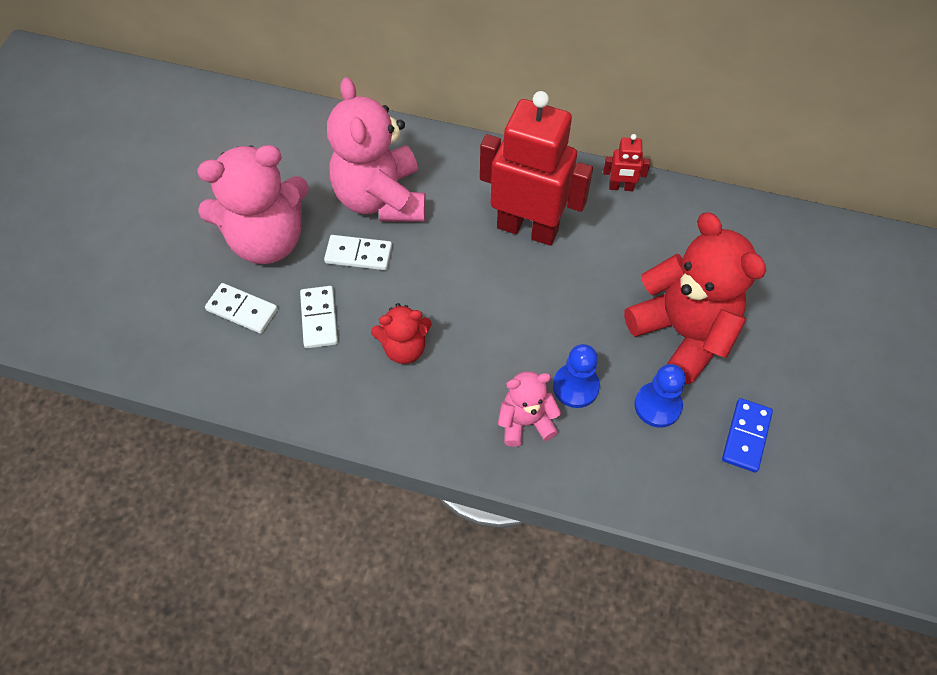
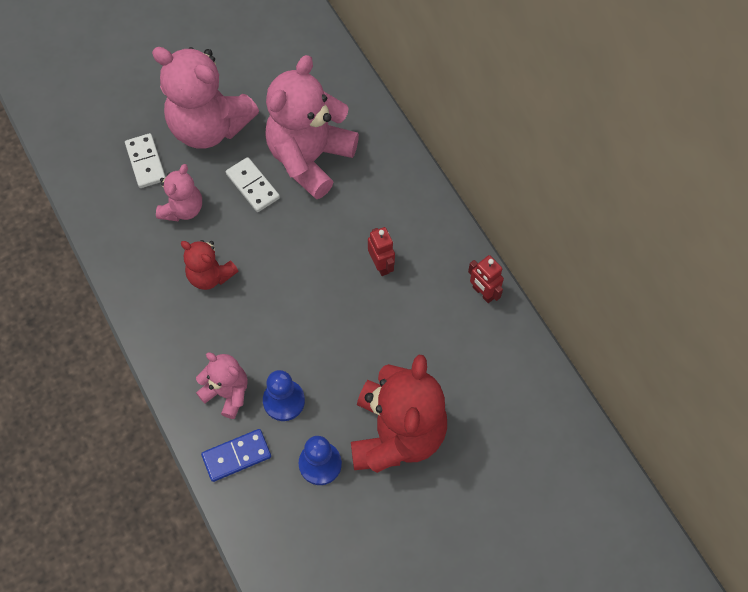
camera: 45 degrees right, 5 degrees up
(319, 318) = (183, 209): white domino -> pink teddy bear
(527, 228) = (381, 265): red robot -> red robot, size x0.42
(746, 436) = (352, 540): blue domino -> blue domino (236, 456)

